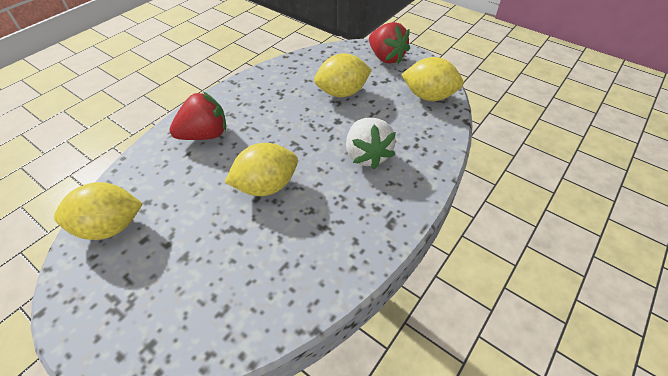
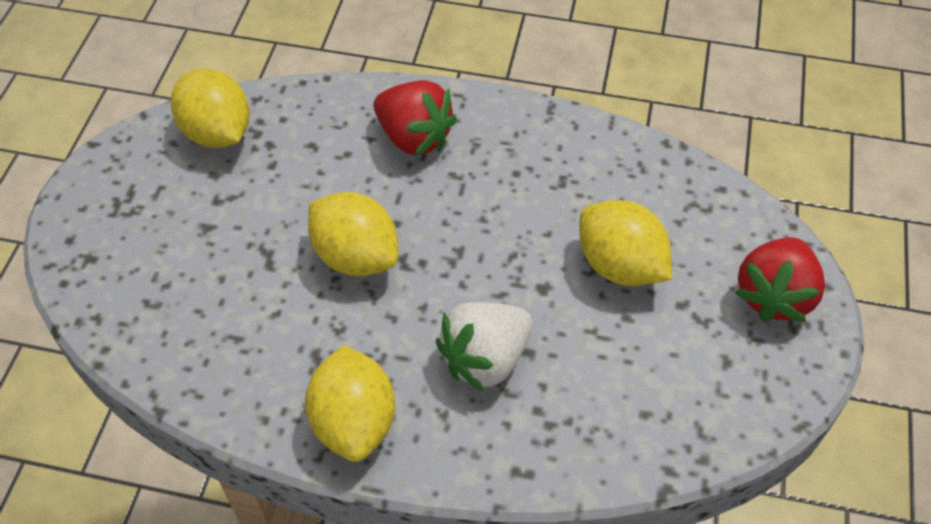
camera: 65 degrees right, 5 degrees up
(428, 96) = (699, 406): yellow lemon -> yellow lemon (354, 422)

